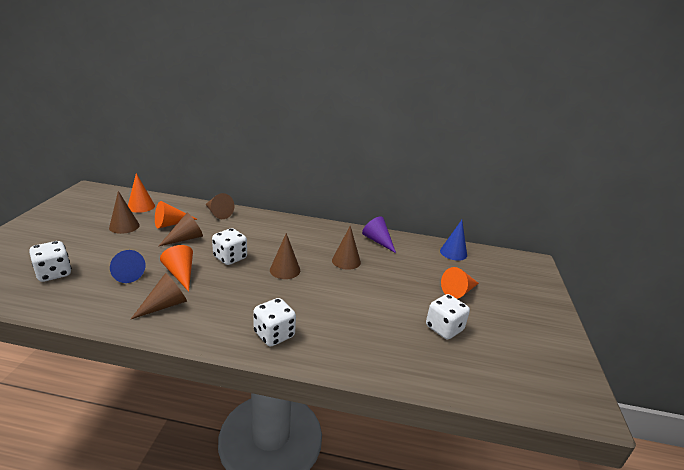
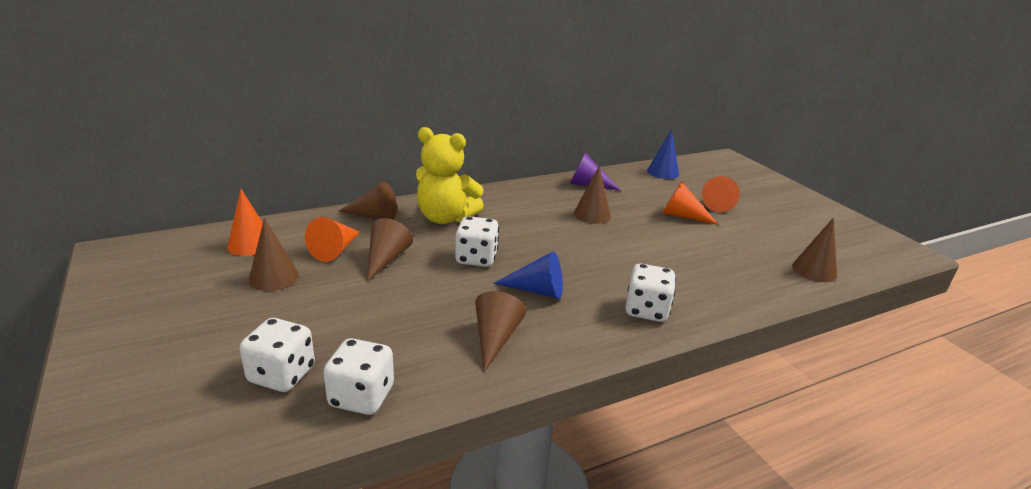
camera: 35 degrees left, 0 degrees up
(125, 273) = (383, 329): blue cone -> blue cone (537, 290)
(181, 274) = (452, 299): orange cone -> orange cone (682, 216)
(253, 228) = (445, 218): none -> yellow teddy bear
(285, 270) = (552, 247): brown cone -> brown cone (814, 270)
(444, 328) = (755, 239): white dice -> white dice (361, 397)

